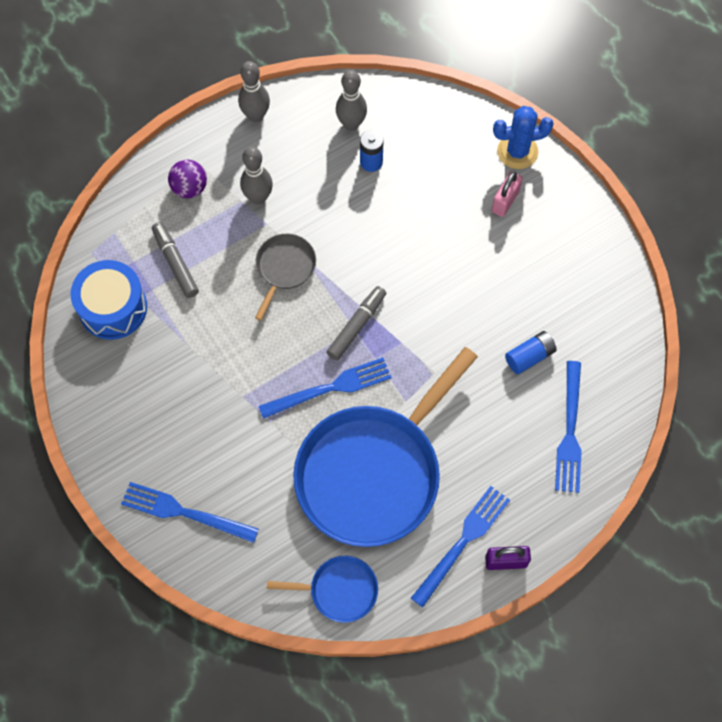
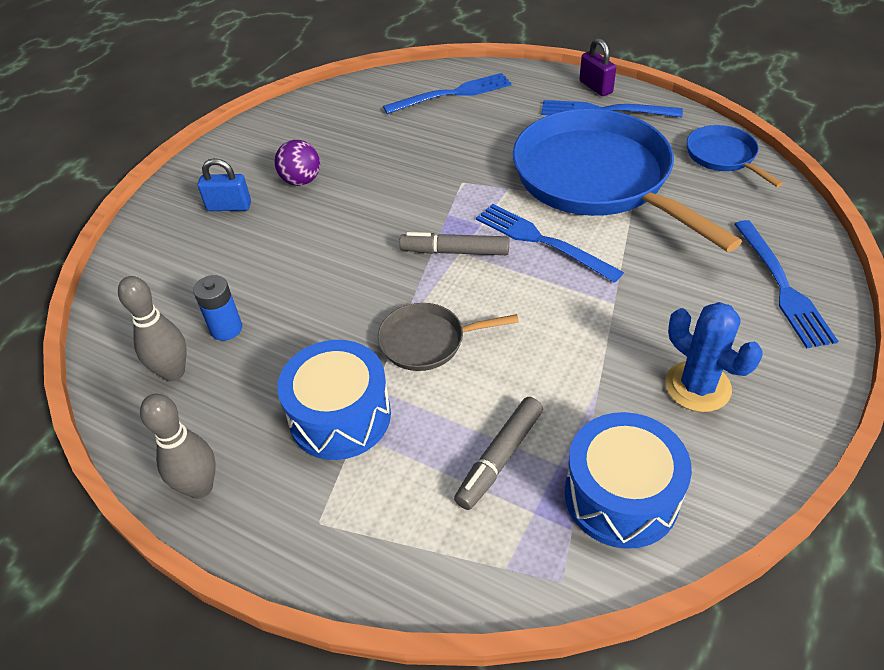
camera: 115 degrees left, 20 degrees down
(189, 188) = (370, 506): purple ball -> purple ball (301, 181)
(258, 197) = (340, 416): grey bowling pin -> blue drum
(373, 472) = (598, 179): blue pan -> blue pan turned 135 degrees counterclockwise
(505, 201) = (229, 206): pink padlock -> blue padlock
(517, 151) = (158, 220): blue cactus -> blue cactus (697, 386)
(529, 356) = (398, 135): blue battery -> none

